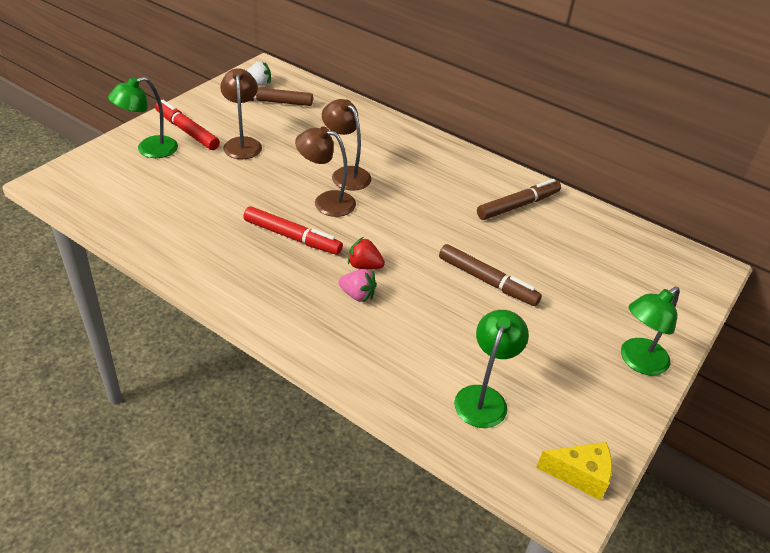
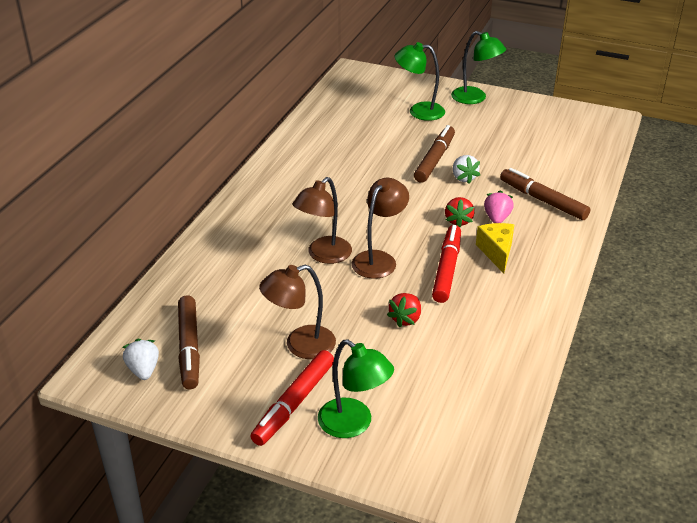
camera: 100 degrees left, 5 degrees down
(240, 197) = (405, 319): none -> red strawberry
(326, 202) = (379, 259): brown lamp -> brown lamp turned 150 degrees counterclockwise
(443, 293) = (463, 178): none -> white strawberry
(484, 397) = (555, 151): green lamp -> green lamp (419, 111)
(518, 205) = (321, 152): brown marker -> brown marker (543, 200)
(580, 475) = (586, 116): yellow cheese -> yellow cheese (496, 252)

